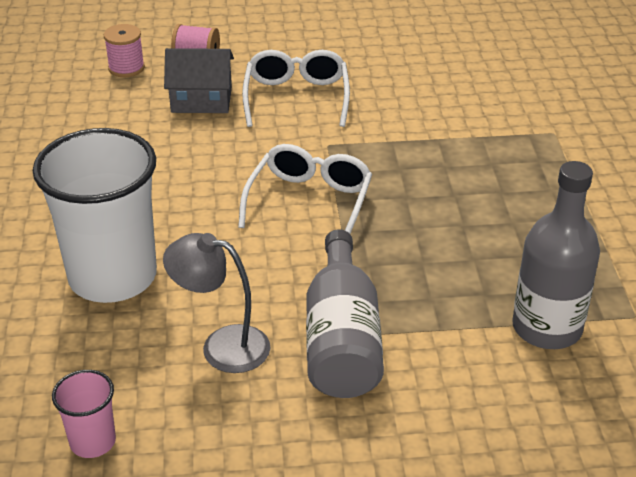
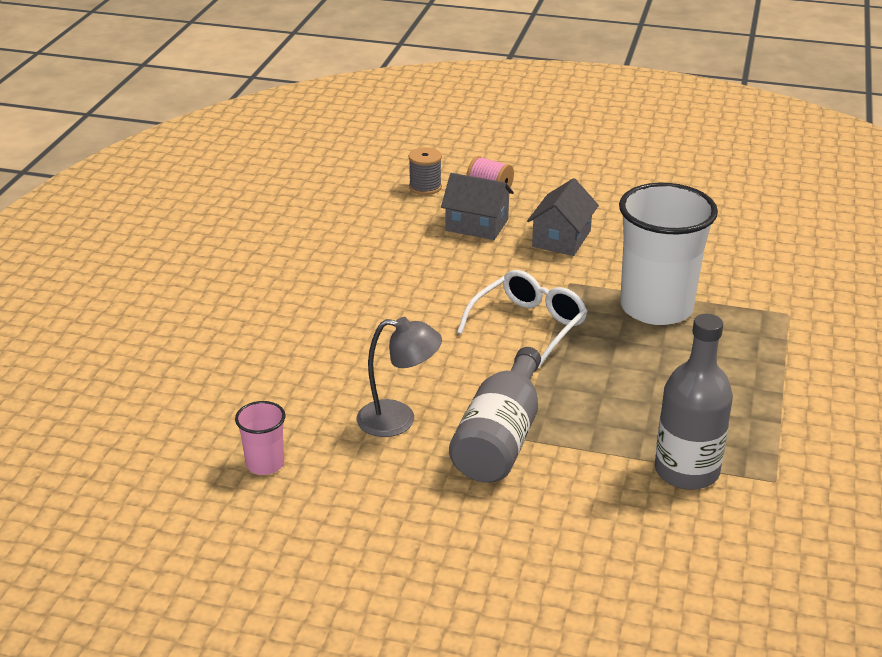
camera: 20 degrees right, 5 degrees down
(113, 276) = (336, 348): white cup -> white cup (656, 307)
(126, 68) = (425, 187): pink spool -> grey spool
(222, 346) = (398, 420): grey lamp -> grey lamp turned 150 degrees clockwise
(296, 98) = (561, 239): white glasses -> grey house

